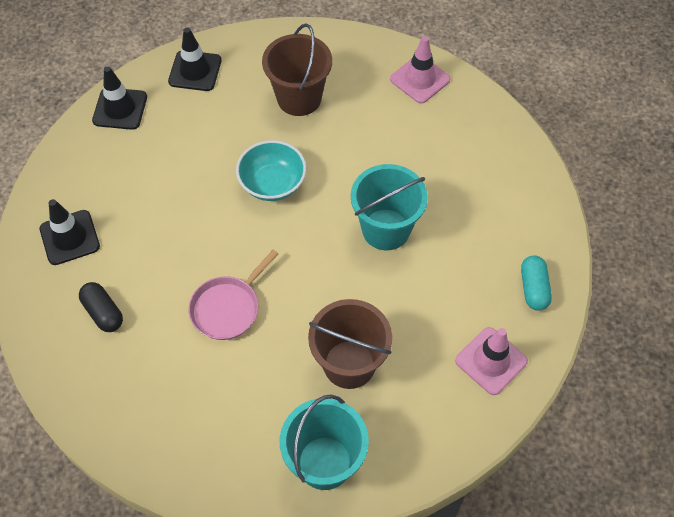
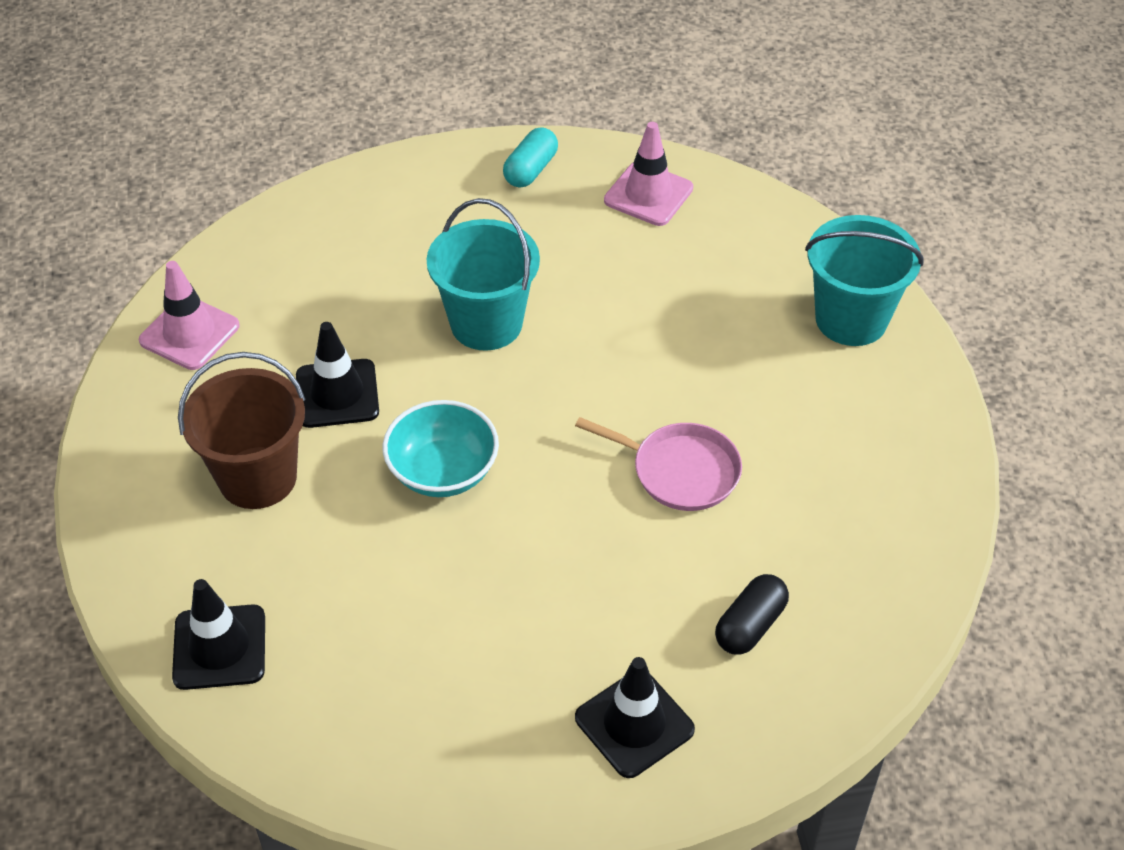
camera: 105 degrees left, 10 degrees down
(120, 109) = (335, 742): black traffic cone -> black traffic cone (337, 394)
(349, 364) = (710, 322): brown bucket -> none
(533, 288) = (530, 170): turquoise capsule -> turquoise capsule turned 45 degrees counterclockwise

